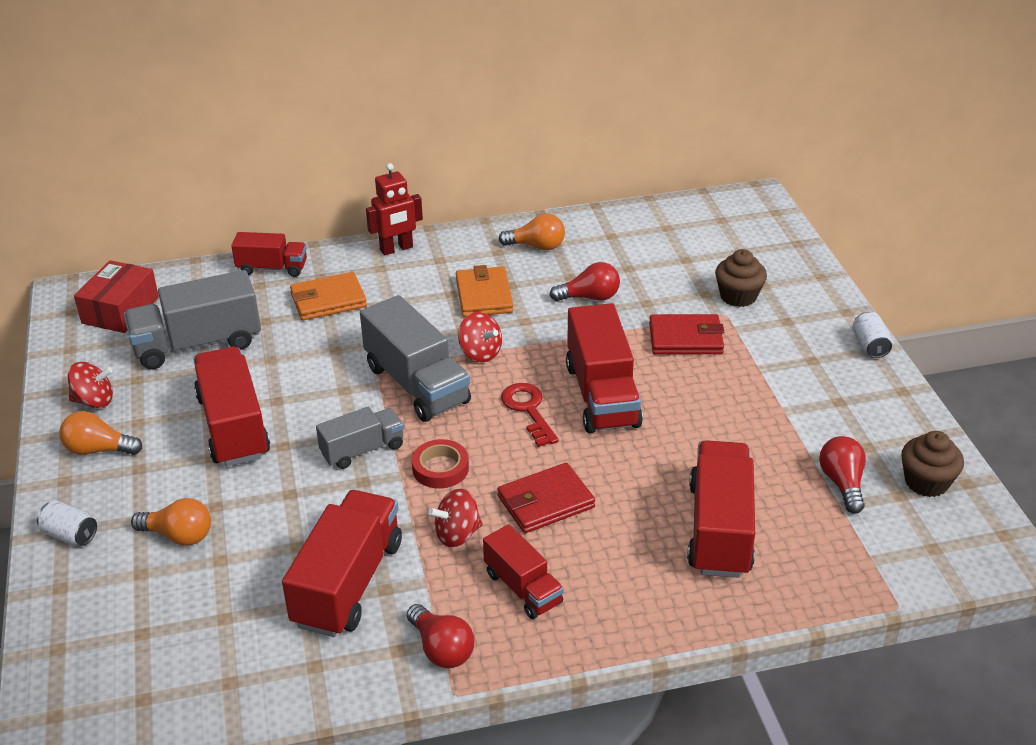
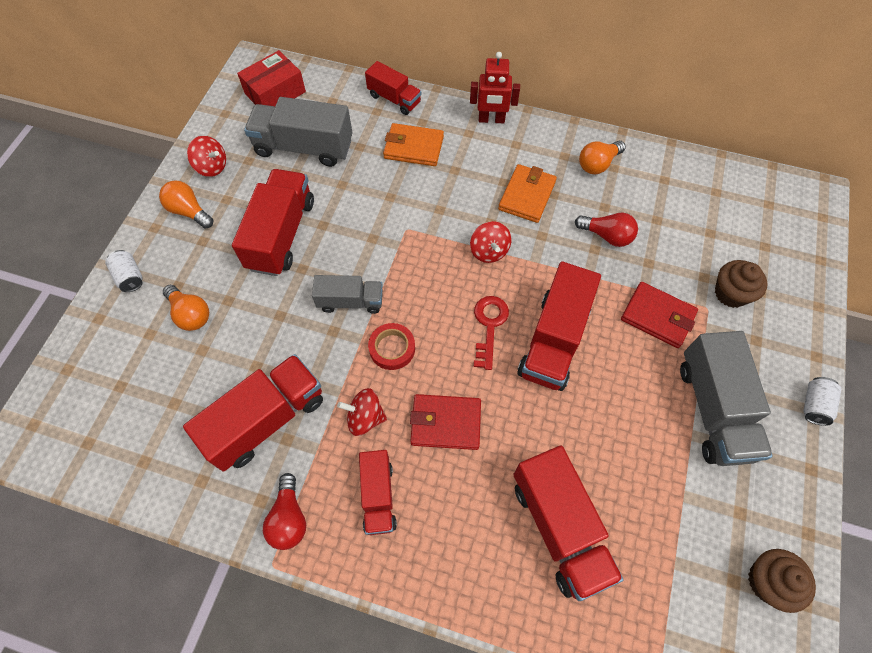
camera: 30 degrees right, 25 degrees up
(417, 384) = (425, 259): grey truck -> grey truck (713, 409)
(536, 246) = (598, 164): orange light bulb -> orange light bulb turned 105 degrees clockwise
(719, 529) = (559, 527): red truck -> red truck turned 120 degrees clockwise
(842, 483) = (692, 540): red light bulb -> none

